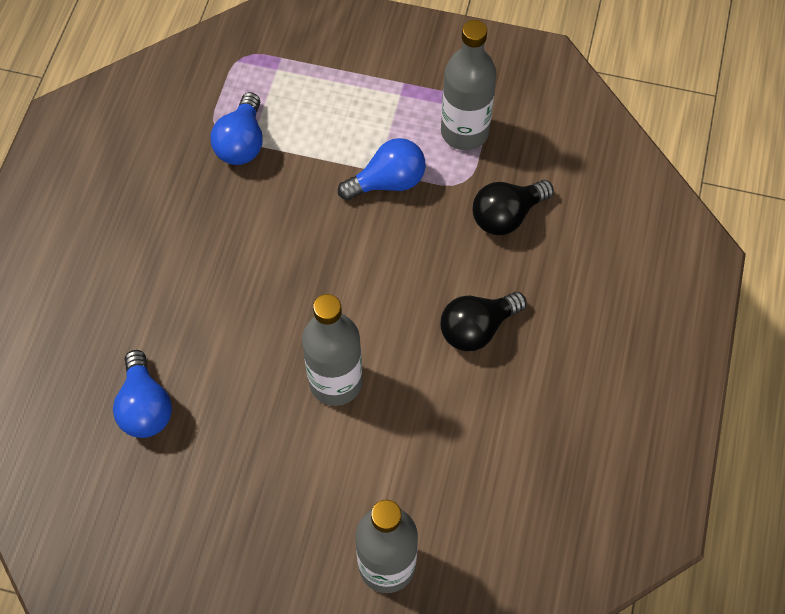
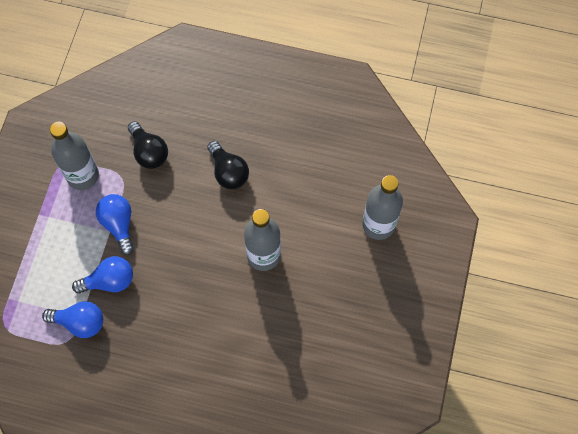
camera: 90 degrees left, 5 degrees up
(145, 407) = (279, 373): blue light bulb -> blue light bulb (109, 281)

